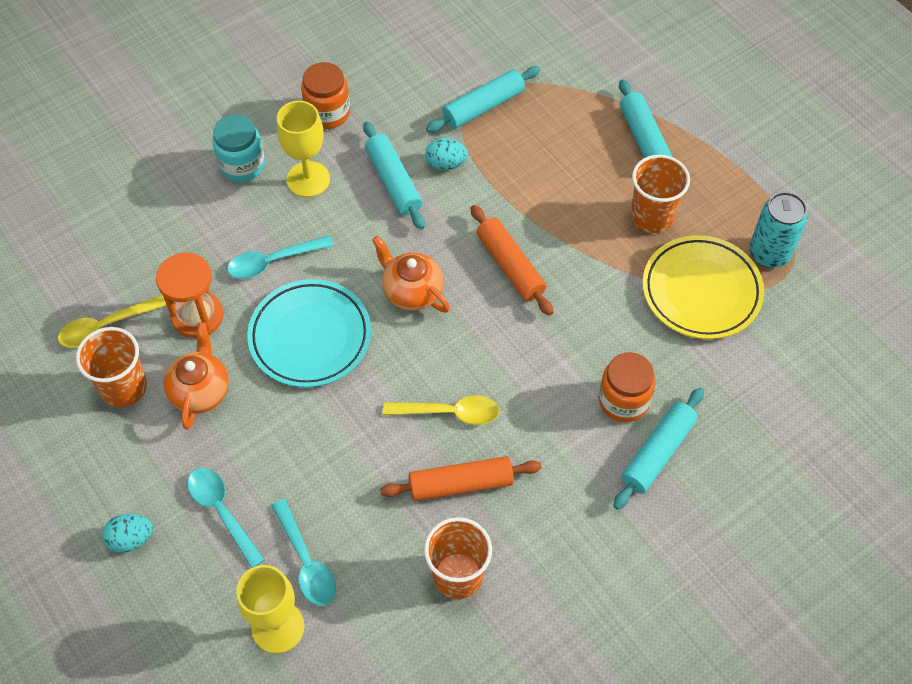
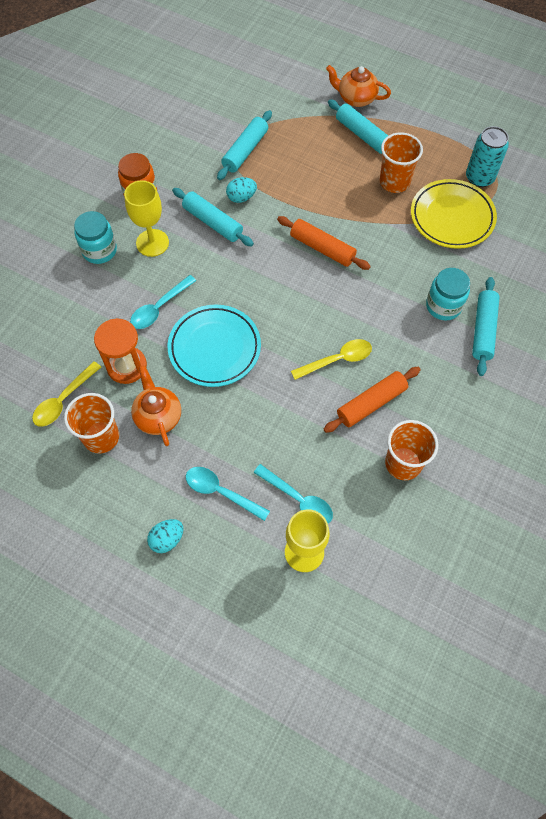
camera: 25 degrees left, 5 degrees up
(411, 291) = (266, 290): orange teapot -> orange teapot (356, 98)
(623, 401) = (443, 306): orange jar -> turquoise jar

